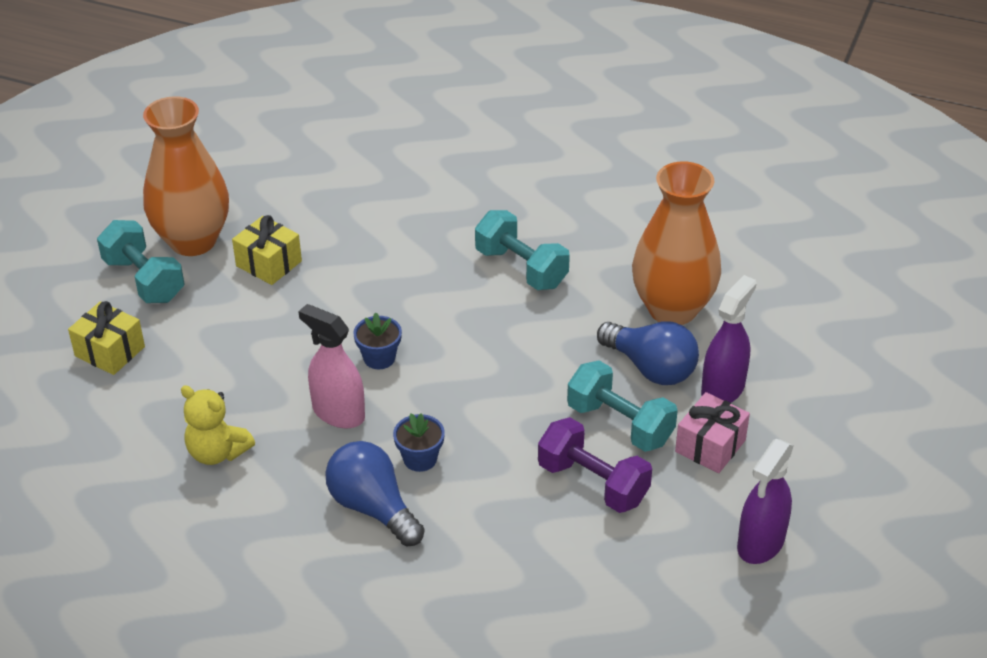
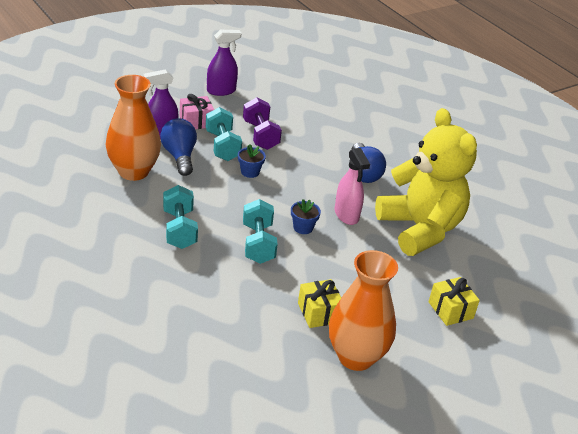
camera: 150 degrees left, 5 degrees down
(144, 280) = (405, 345): turquoise dumbbell -> turquoise dumbbell (258, 243)
(217, 452) = (420, 229): yellow teddy bear -> yellow teddy bear, size x2.31
(420, 459) = (325, 179): blue flower pot -> blue flower pot (250, 172)

